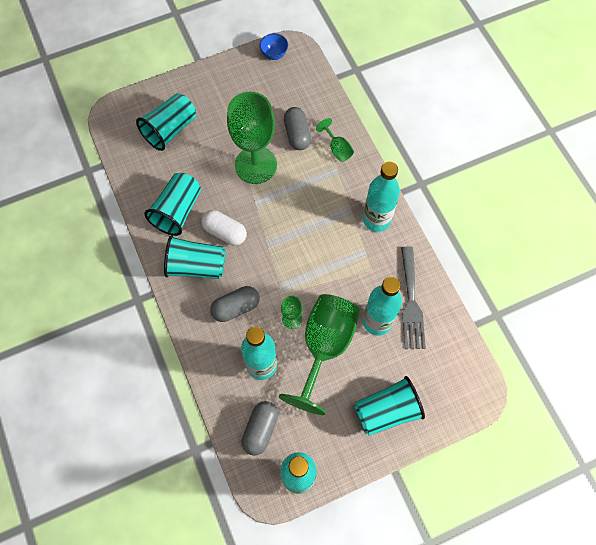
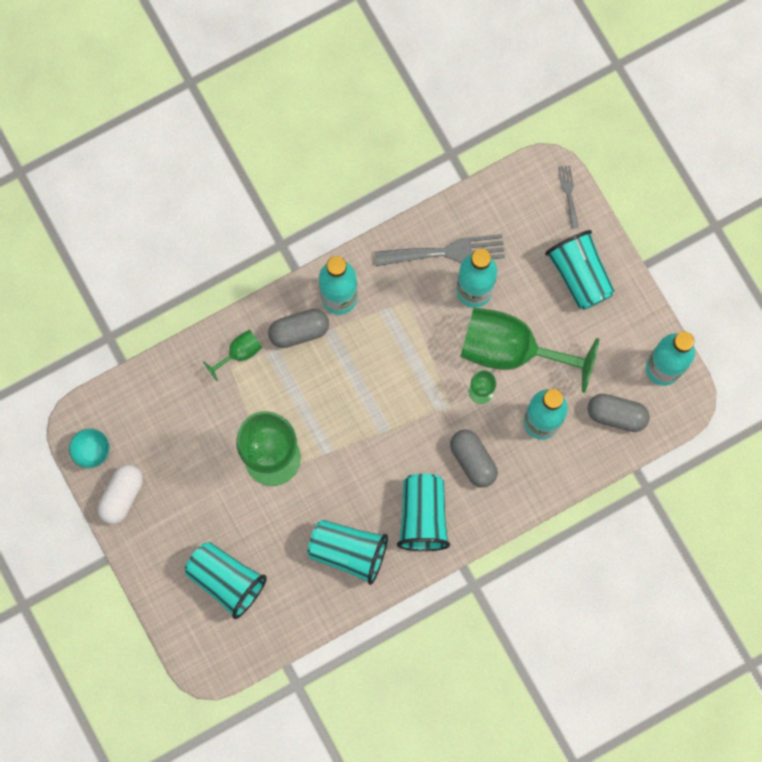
camera: 95 degrees left, 10 degrees up
(225, 232) = (373, 486): white capsule -> white capsule (122, 496)
(274, 54) = (92, 451): blue bowl -> turquoise bowl
(297, 134) = (221, 407): grey capsule -> grey capsule (299, 331)
(461, 409) = (568, 193): none -> grey fork

